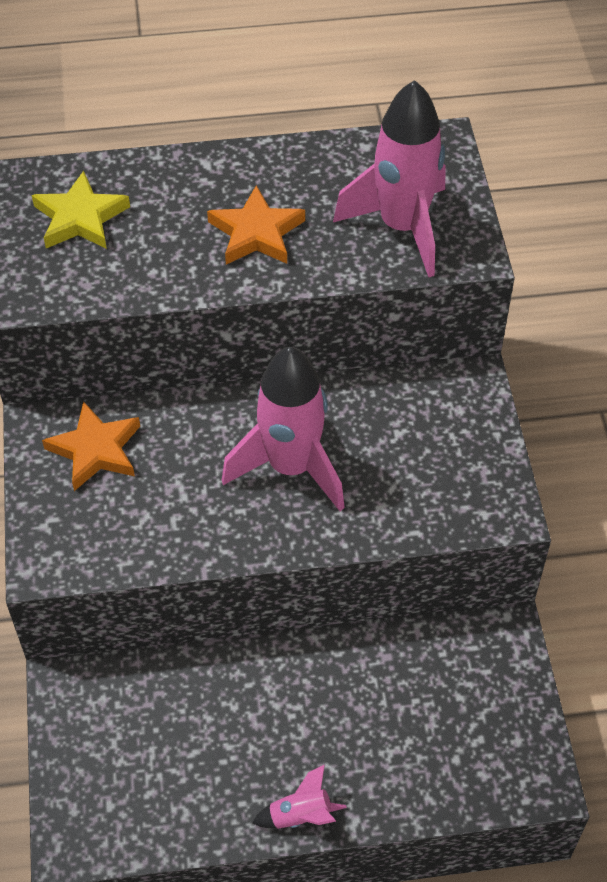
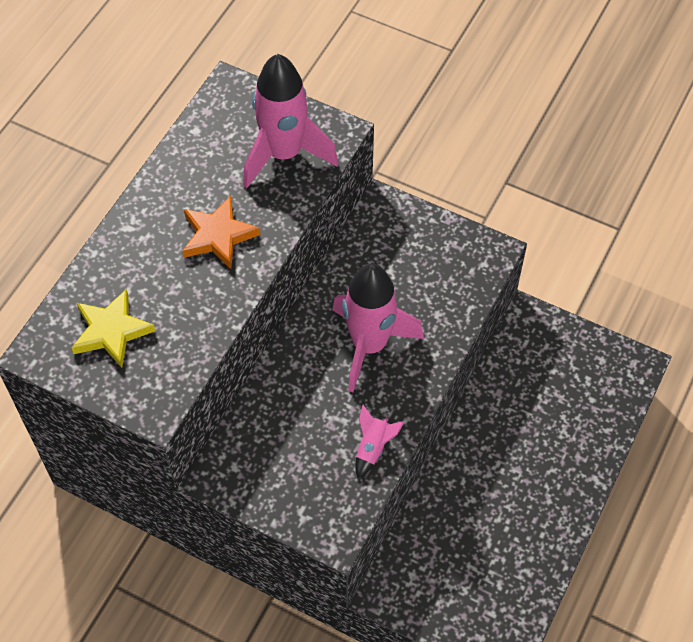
camera: 55 degrees left, 5 degrees up
(95, 450) = (264, 452): orange star -> none
(300, 815) = (572, 506): pink rocket -> pink rocket (373, 448)

